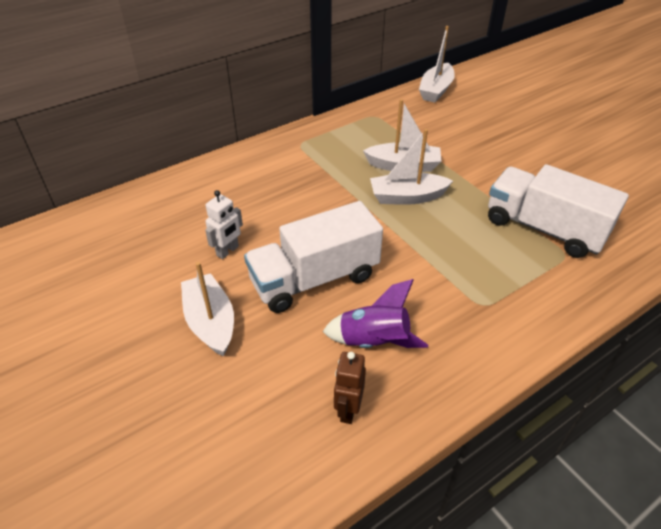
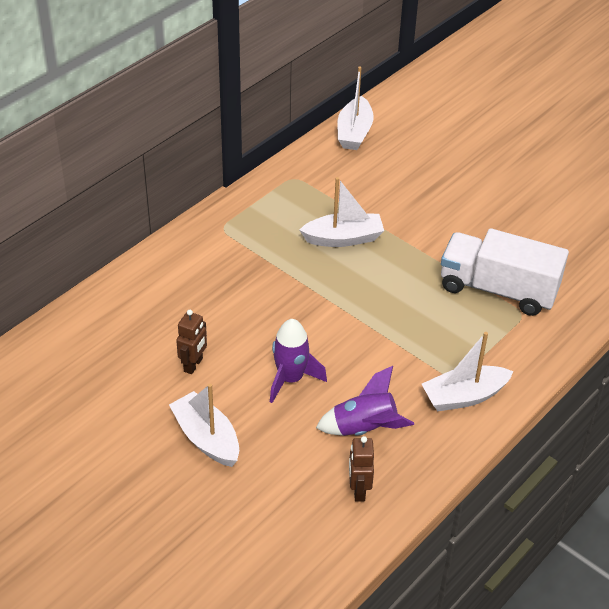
camera: 15 degrees left, 0 degrees up
(228, 251) = (193, 365): white robot -> brown robot
(314, 279) = (290, 379): white truck -> purple rocket
(407, 197) = (356, 275): white boat -> white boat (464, 396)

